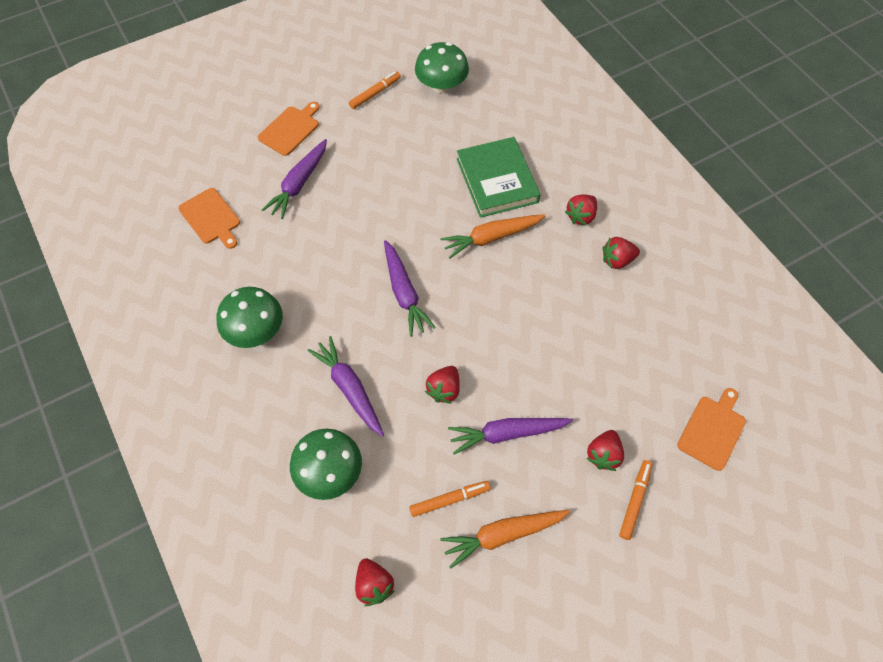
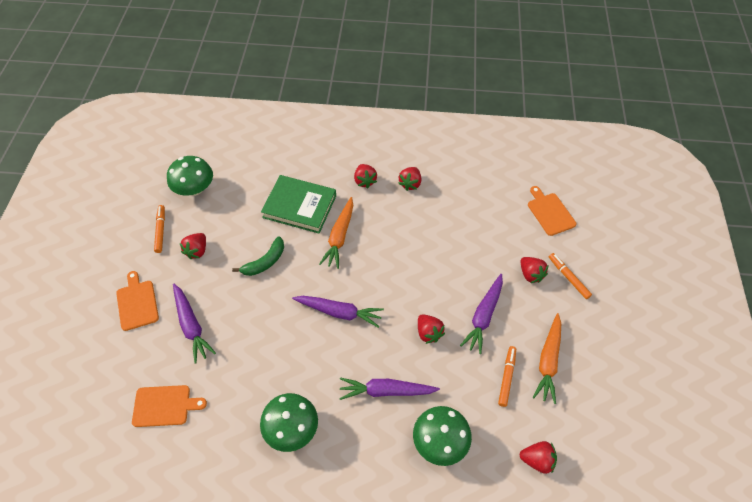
camera: 55 degrees left, 5 degrees down
(377, 134) = (197, 251): none -> red strawberry
(409, 194) = (265, 262): none -> green banana

